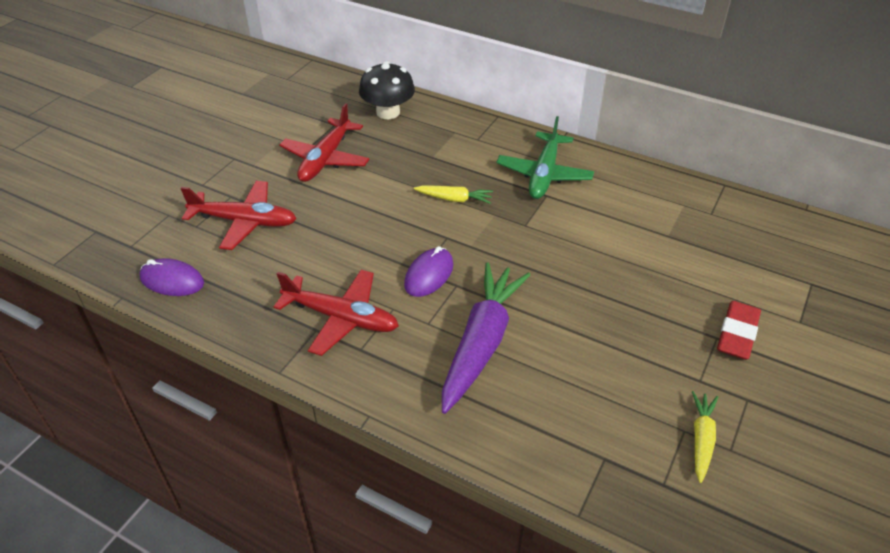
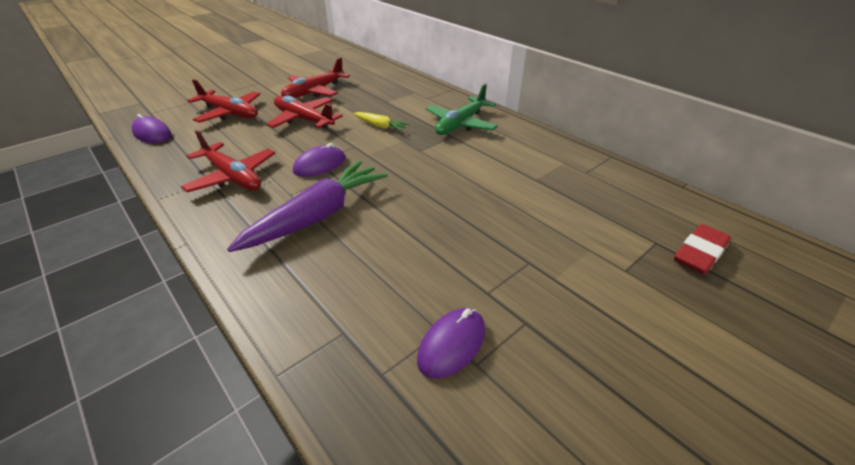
camera: 20 degrees right, 5 degrees down
(352, 210) = (304, 120): none -> red plane
(388, 112) = (378, 76): black mushroom -> none
(701, 439) = (452, 344): yellow carrot -> purple mouse
(737, 334) = (551, 264): red eraser -> red eraser (699, 253)

